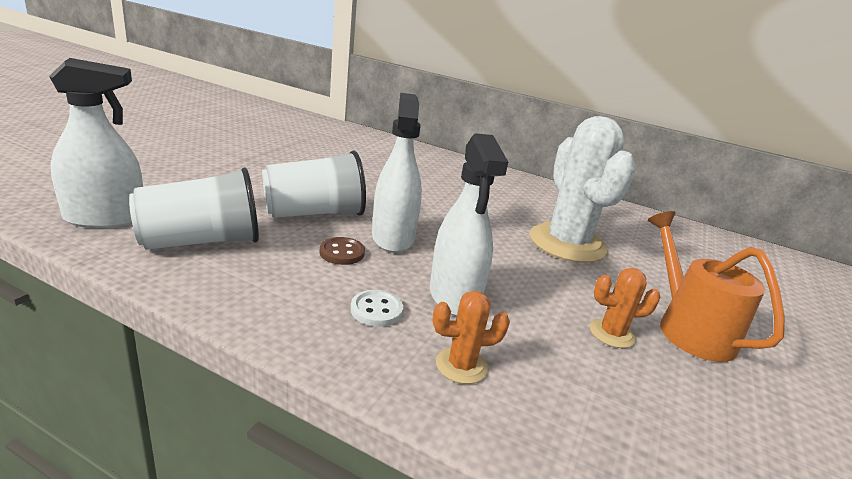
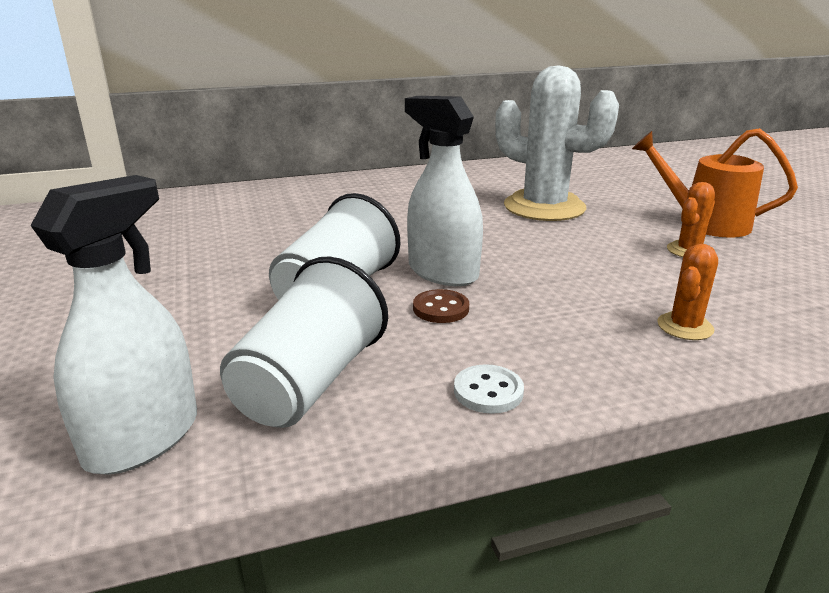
camera: 40 degrees left, 0 degrees up
(376, 310) = (566, 331): white button -> white button (488, 391)
(454, 296) = (578, 286): white spray bottle -> none

